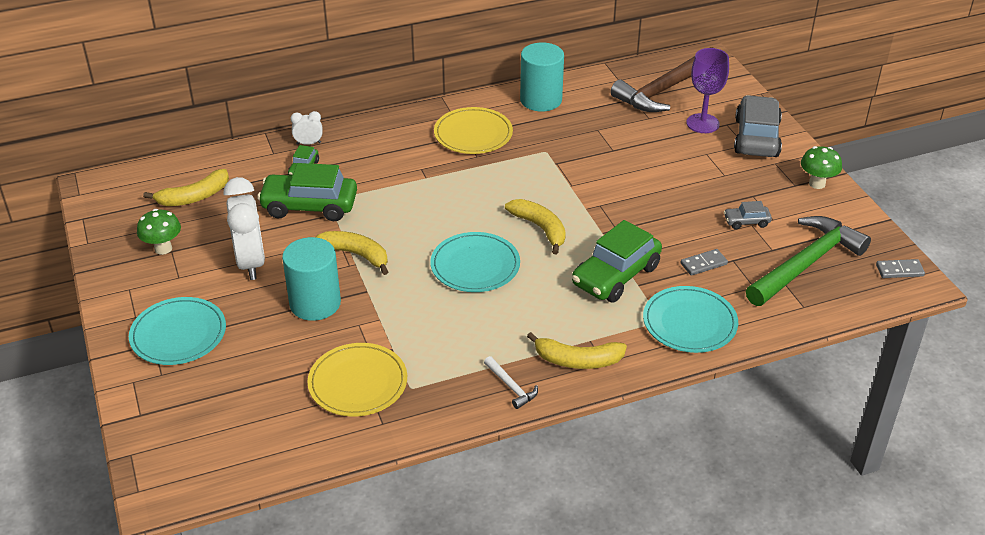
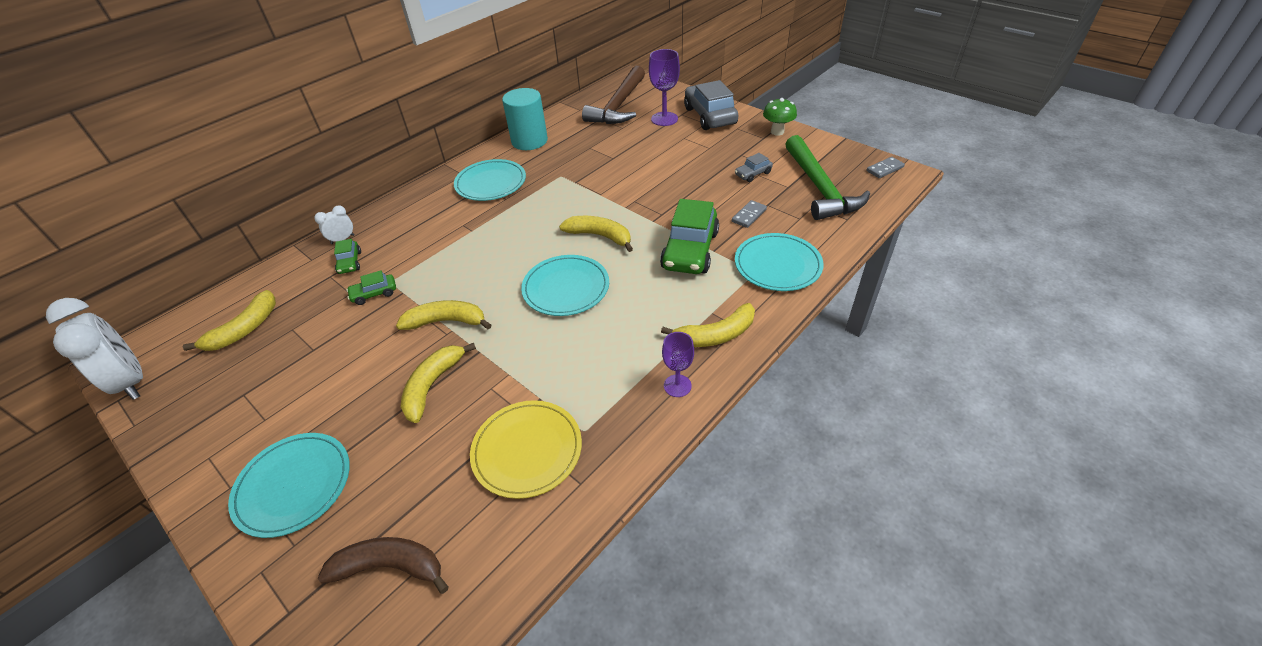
camera: 25 degrees left, 5 degrees up
(163, 248) = (232, 395): green mushroom -> none
(218, 417) = (390, 566): none -> brown banana
(251, 262) = (341, 371): white clock -> white clock (131, 381)
(309, 206) = (374, 294): green car -> green car, size x0.47
(315, 303) = (433, 385): turquoise cylinder -> yellow banana
(473, 134) = (491, 183): yellow plate -> turquoise plate
(511, 387) = (677, 386): white hammer -> purple goblet
(806, 263) = (820, 188): green hammer -> green hammer turned 150 degrees clockwise

